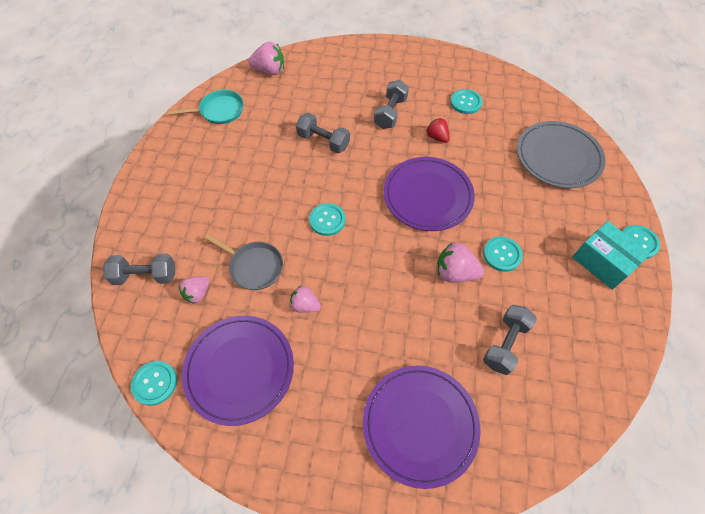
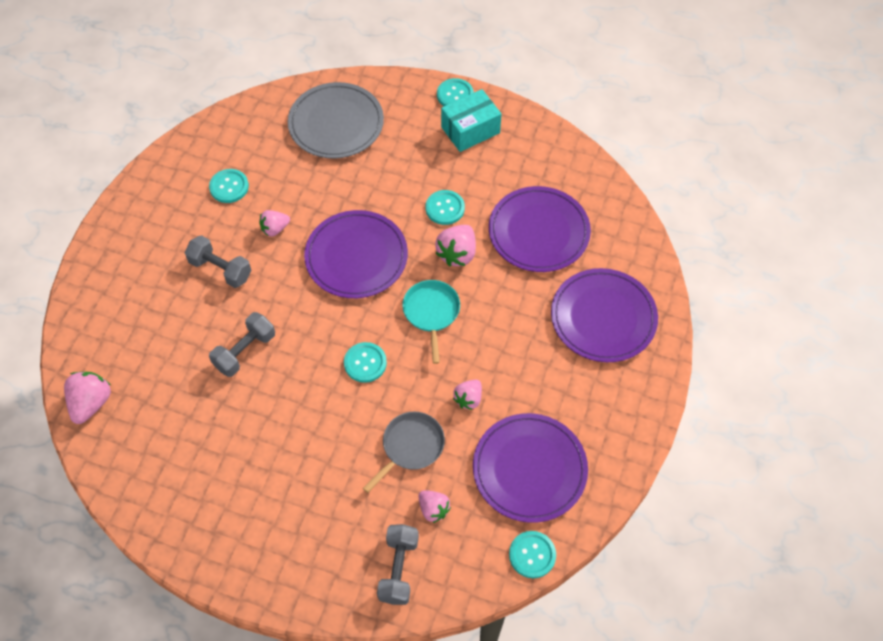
camera: 80 degrees left, 0 degrees up
(219, 111) = (149, 475): turquoise pan -> turquoise pan (431, 313)
(437, 137) = (275, 229): red strawberry -> pink strawberry
(505, 344) = (539, 232): grey dumbbell -> purple plate

